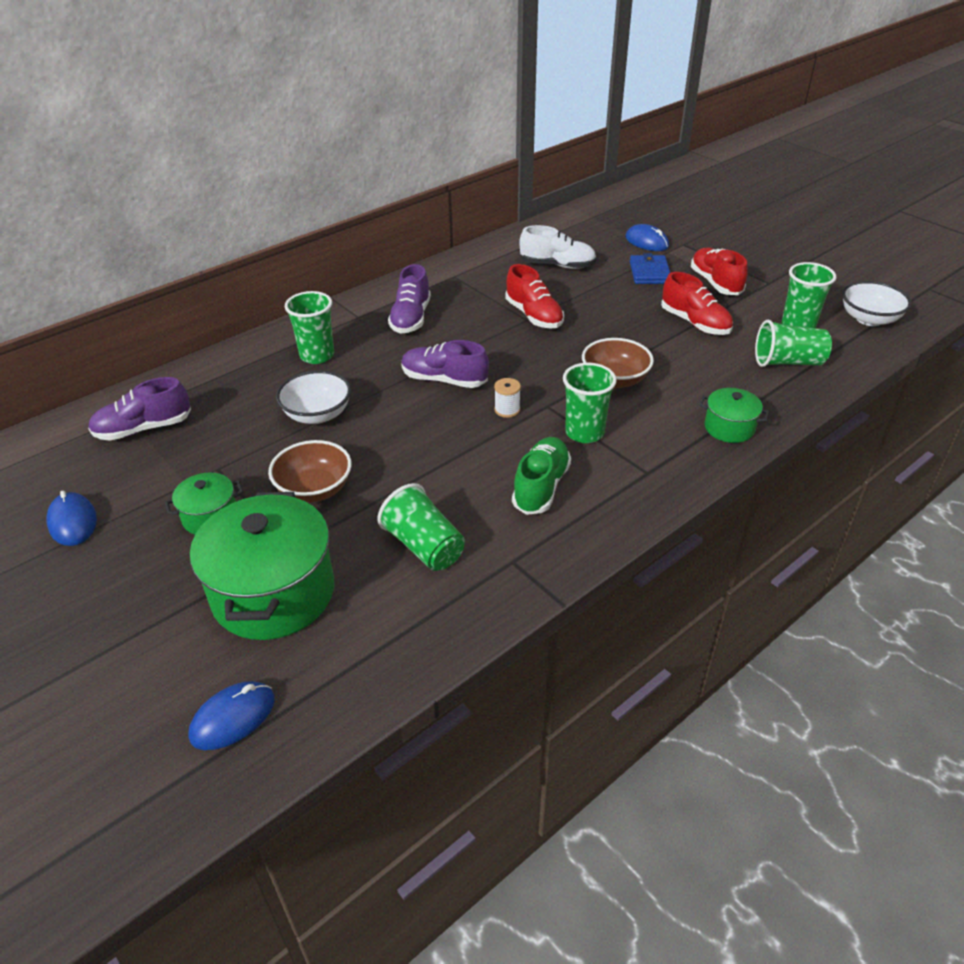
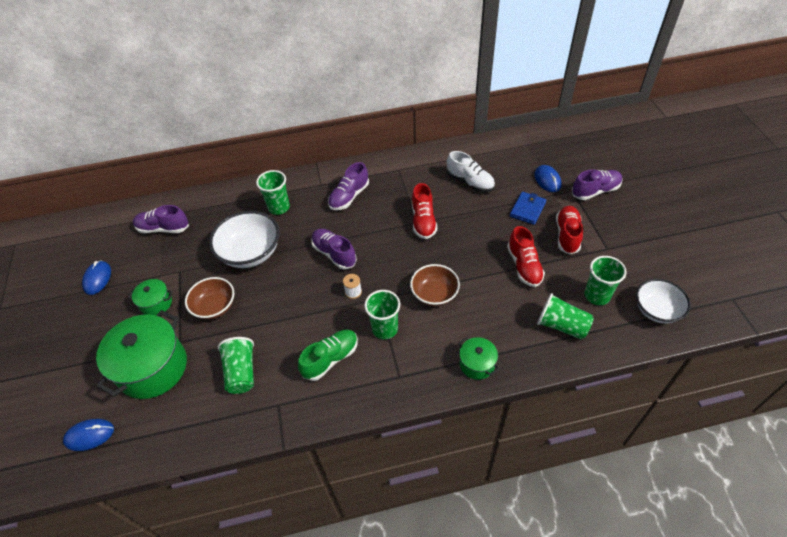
camera: 30 degrees right, 10 degrees up
(317, 414) = (250, 253): white bowl -> white bowl, size x1.51
(708, 238) = (595, 191): none -> purple shoe

